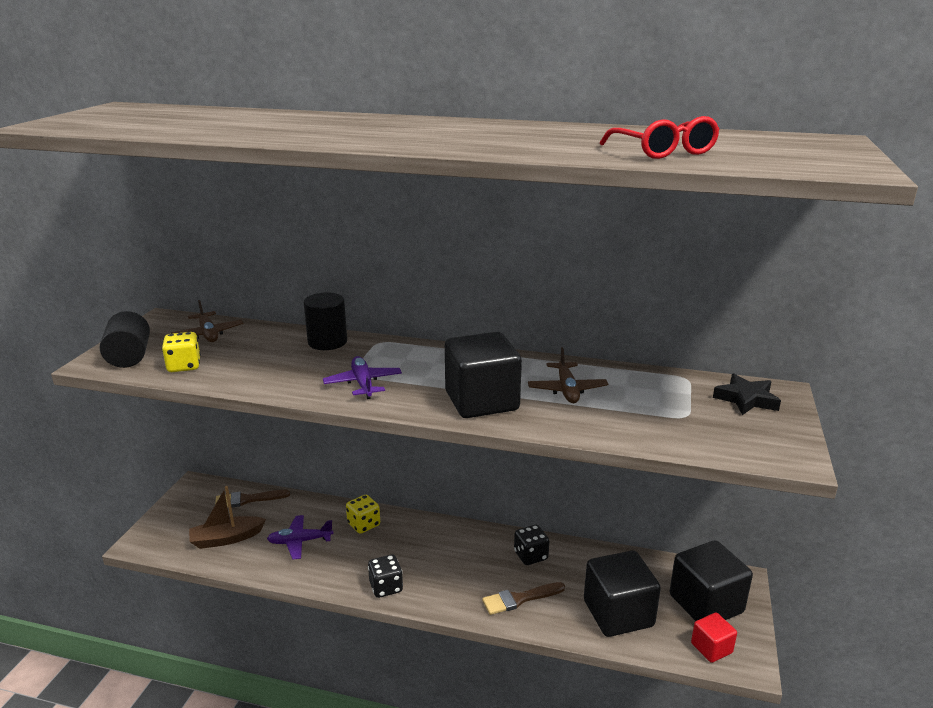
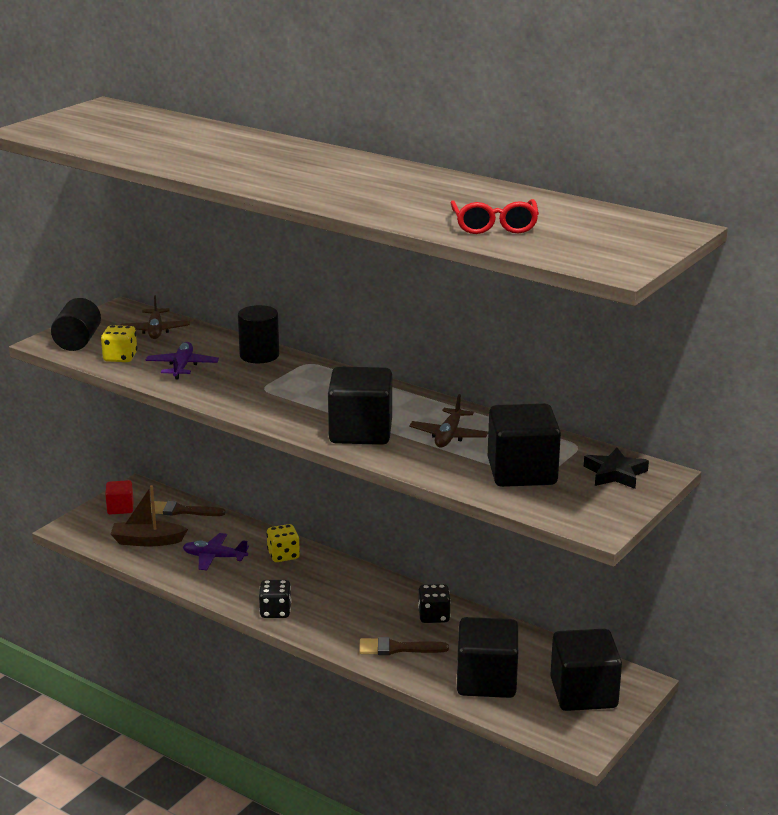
camera: 20 degrees right, 0 degrees up
(363, 384) = (266, 399): purple plane -> purple plane (182, 367)
(666, 414) = (522, 472): none -> black cube
(711, 648) = (557, 727): red cube -> red cube (120, 508)

